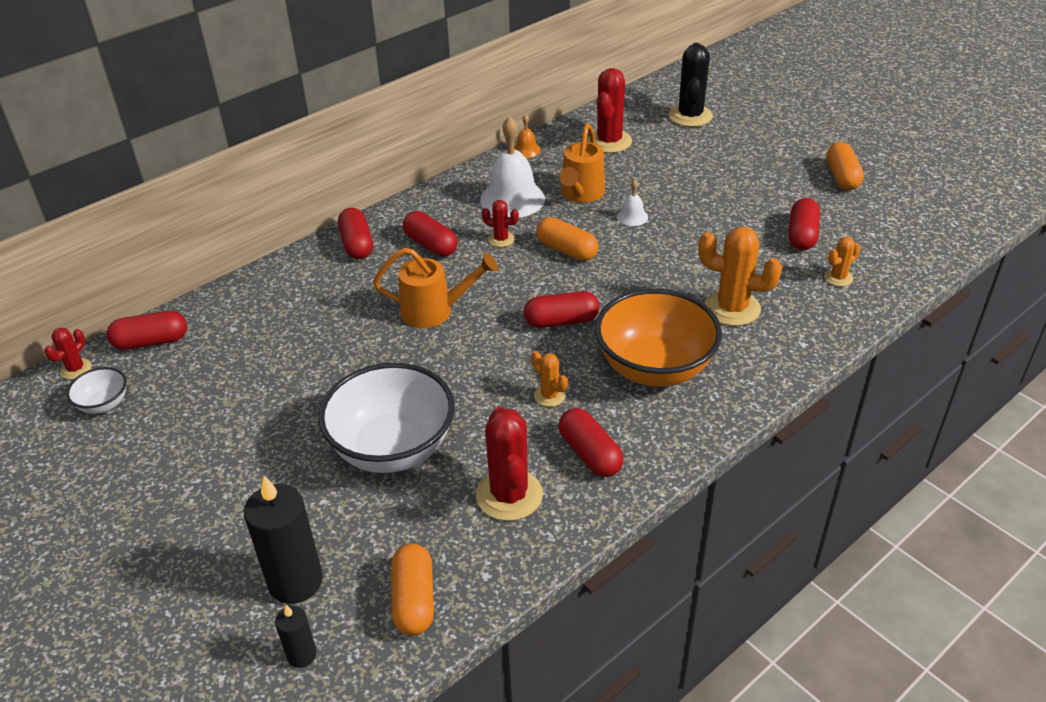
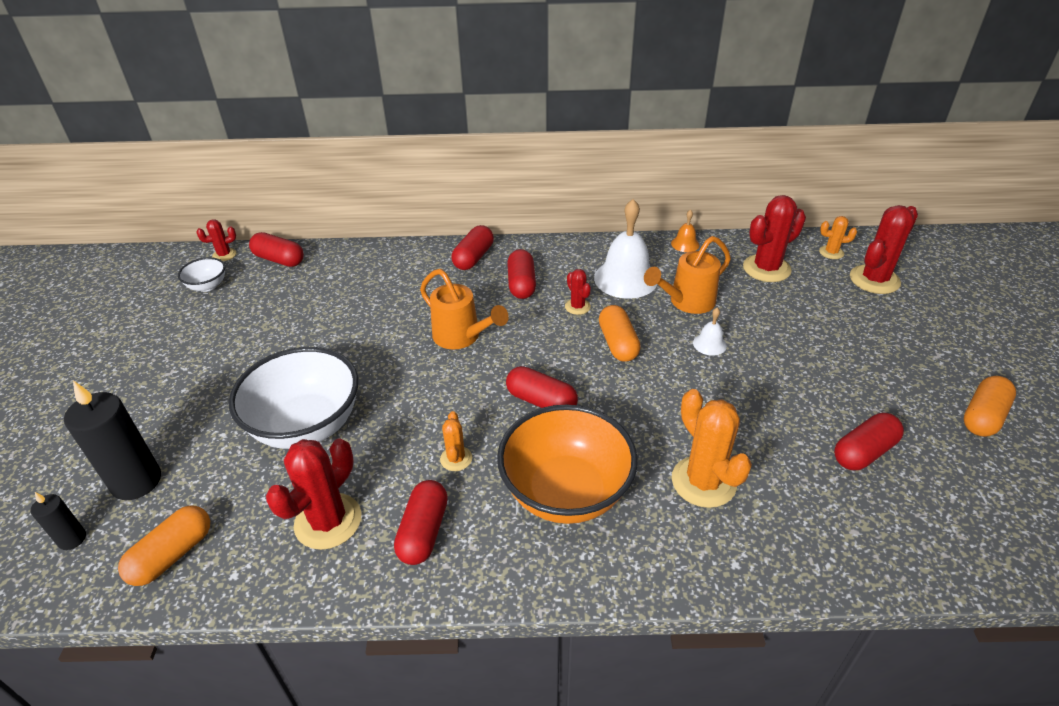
camera: 40 degrees right, 0 degrees up
(690, 116) = (874, 280): black cactus -> red cactus
(838, 278) = (855, 520): orange cactus -> orange cactus (831, 252)

